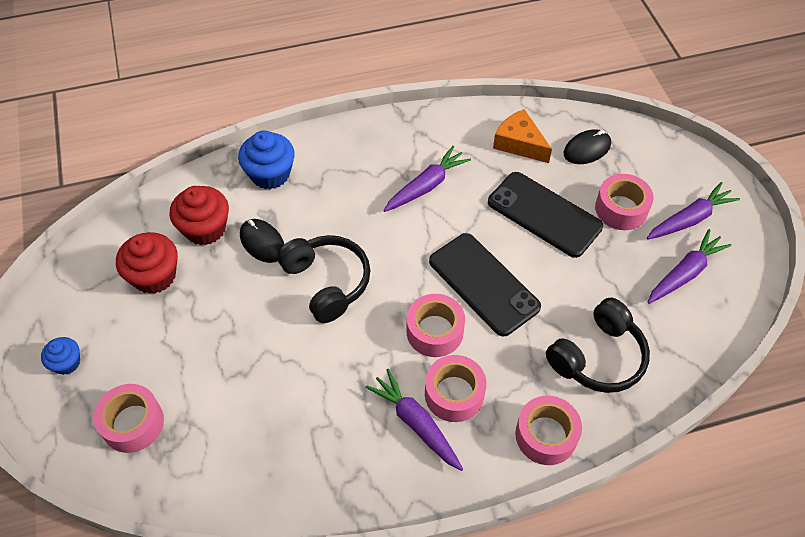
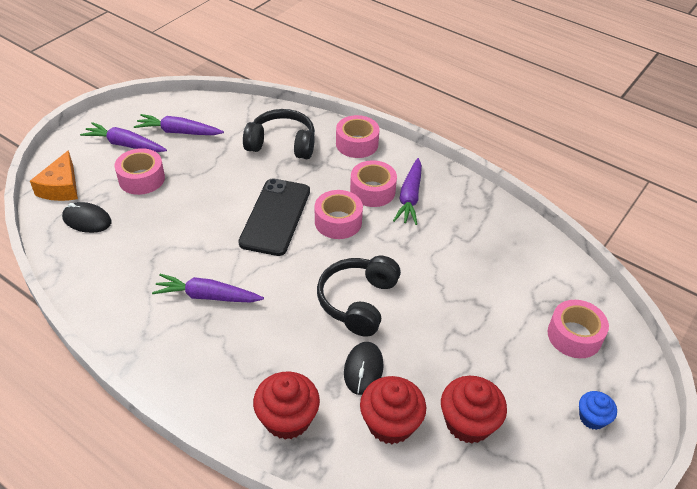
camera: 130 degrees left, 10 degrees down
(270, 174) = (287, 419): blue cupcake -> red cupcake
(519, 143) = (110, 262): orange cheese -> orange cheese (61, 187)
(544, 214) = (181, 214): black phone -> none

